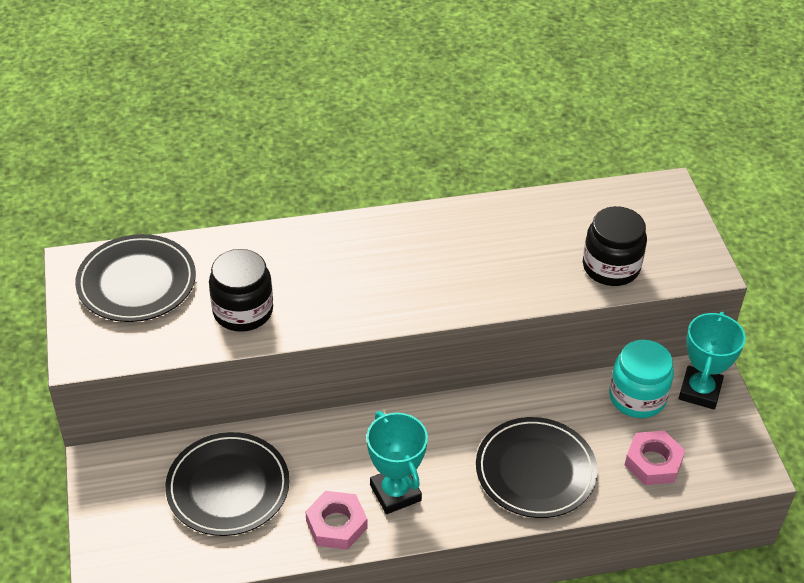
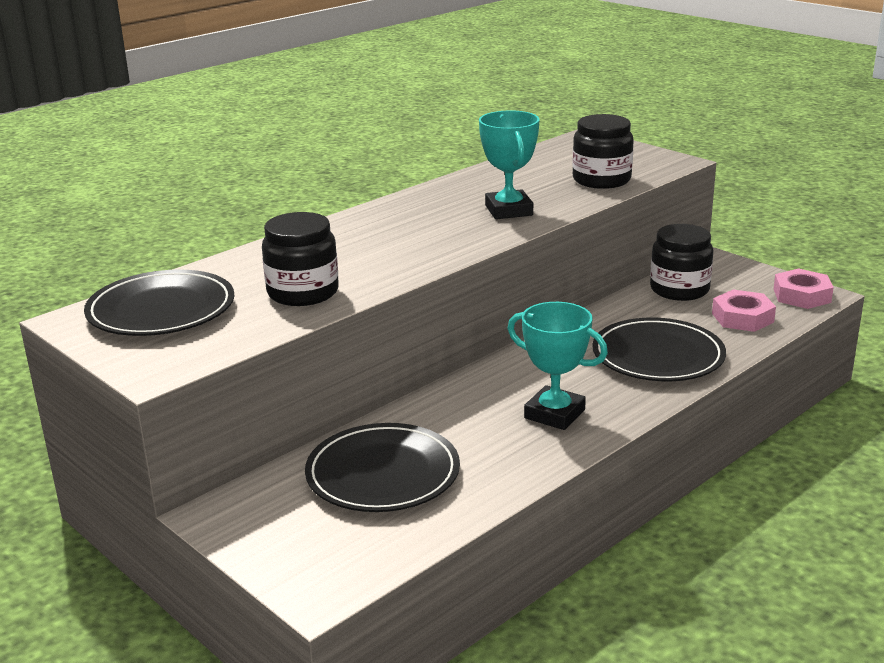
camera: 30 degrees left, 20 degrees down
(336, 524) = (526, 455): pink nut -> pink nut (801, 295)
(637, 397) = (679, 289): turquoise jar -> black jar
(700, 391) = (721, 271): turquoise trophy -> turquoise trophy (509, 210)

